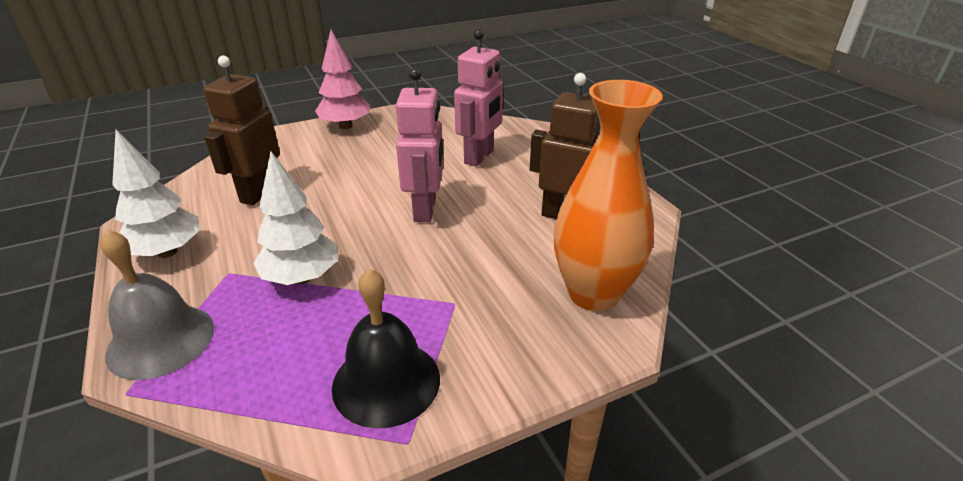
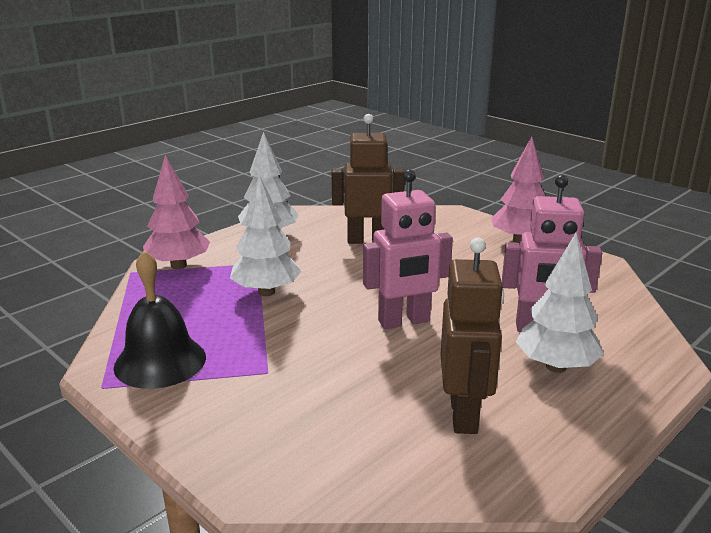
camera: 70 degrees right, 10 degrees down
(161, 340) = (178, 265): grey bell -> pink tree
(528, 166) = (556, 366): none -> white tree
(593, 293) = (323, 459): orange vase -> none

